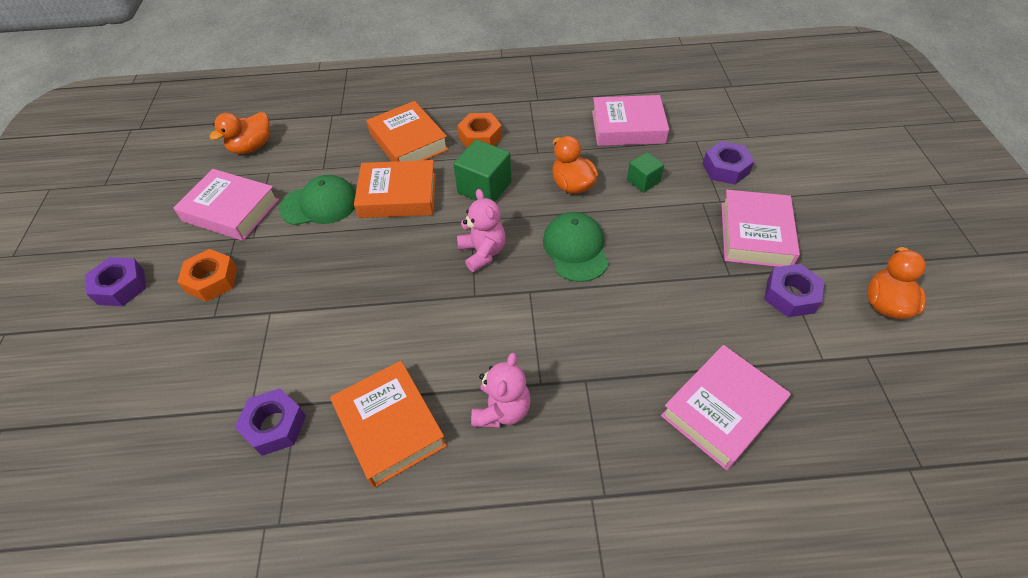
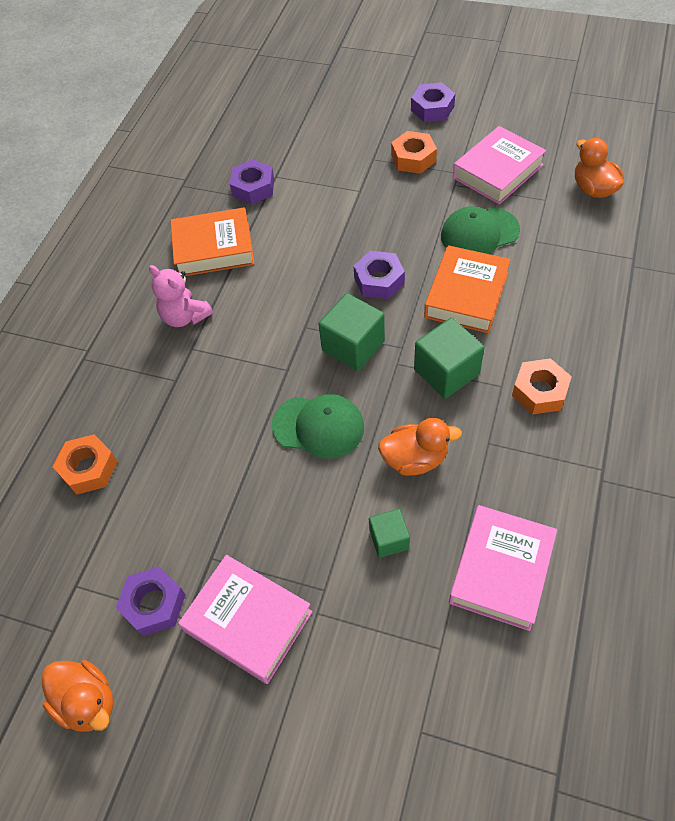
camera: 115 degrees right, 5 degrees up
(320, 204) = (479, 233): green cap -> green cap turned 60 degrees clockwise
(408, 142) = (555, 320): orange book -> none
(482, 252) = (353, 346): pink teddy bear -> green cube
(721, 410) = (88, 468): pink book -> orange nut
(725, 168) = (369, 655): purple nut -> purple nut (379, 280)

